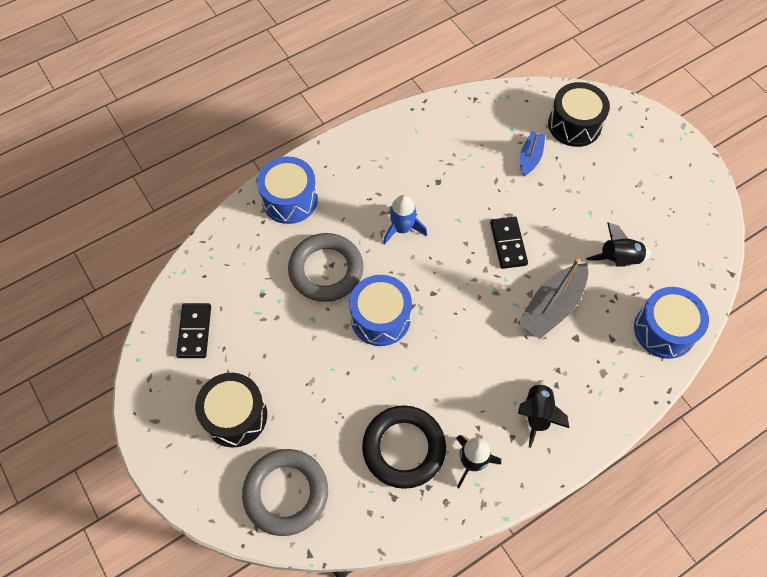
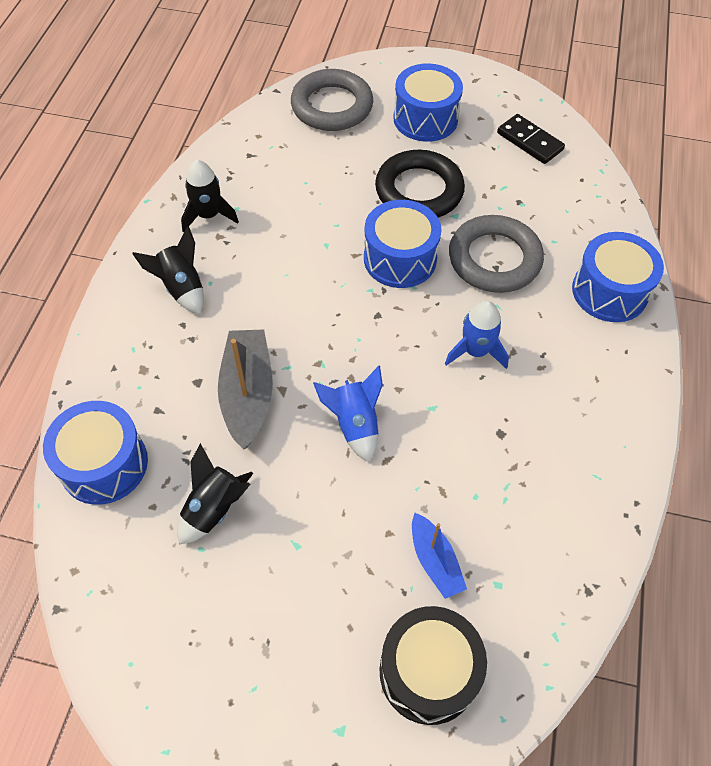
camera: 135 degrees right, 5 degrees down
(235, 416) = (425, 119): black drum -> blue drum
(403, 448) = (274, 187): black ring -> black ring (419, 191)
(508, 244) = (354, 424): black domino -> blue rocket

